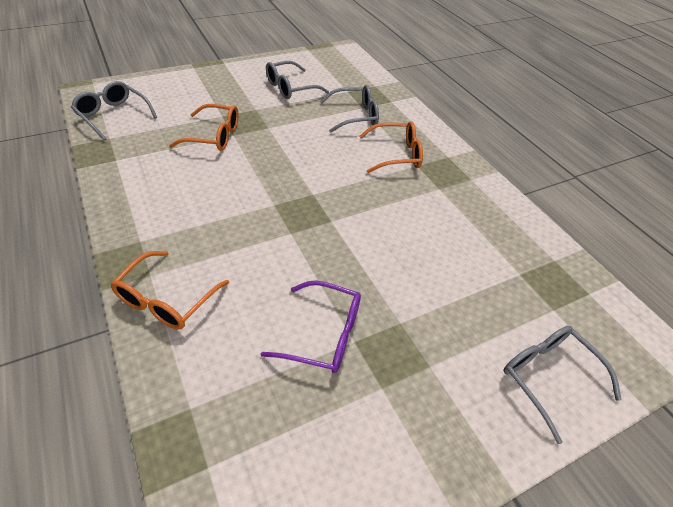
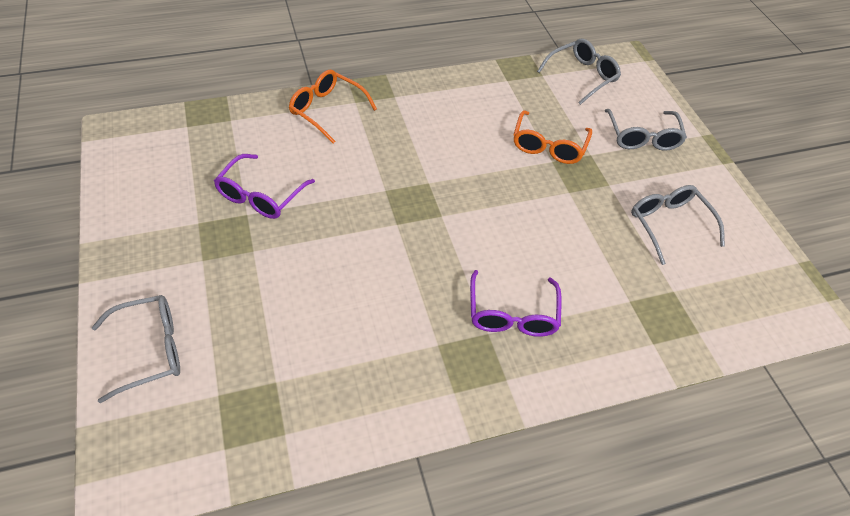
camera: 100 degrees right, 5 degrees up
(355, 116) = (604, 287): grey glasses -> grey glasses (642, 137)
(396, 154) = (512, 314): orange glasses -> purple glasses

